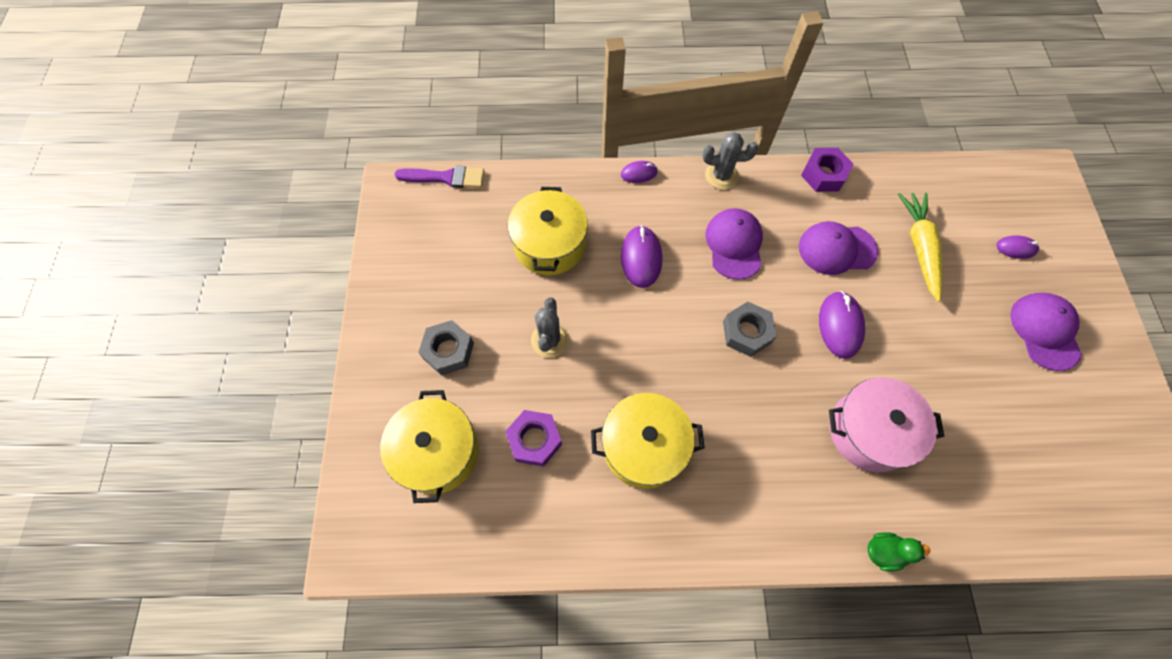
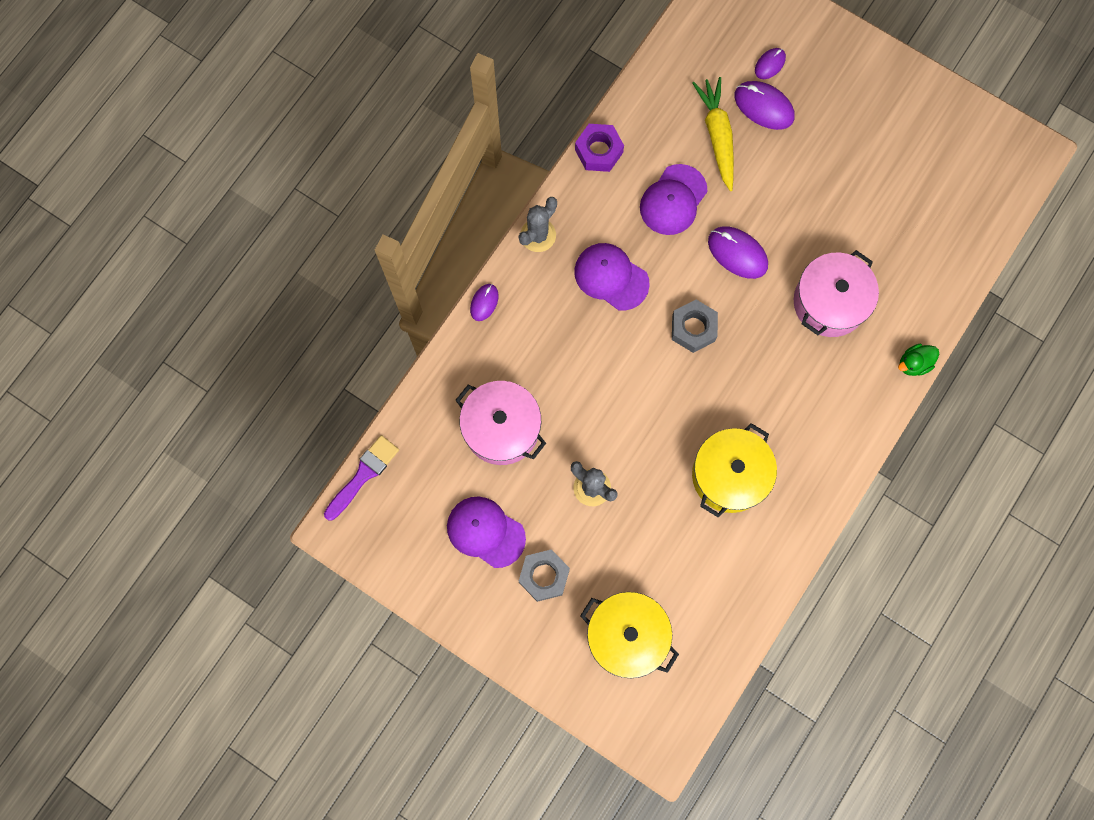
camera: 55 degrees left, 10 degrees up
(534, 440) = (668, 554): purple nut -> none
(550, 244) = (501, 428): yellow pot -> pink pot
(641, 258) = (569, 361): purple mouse -> purple mouse (764, 106)
(884, 552) = (913, 364): green duck -> green duck turned 150 degrees counterclockwise
(919, 247) = (717, 135): yellow carrot -> yellow carrot turned 45 degrees clockwise
(1044, 331) = (846, 109): purple cap -> purple cap (485, 532)

